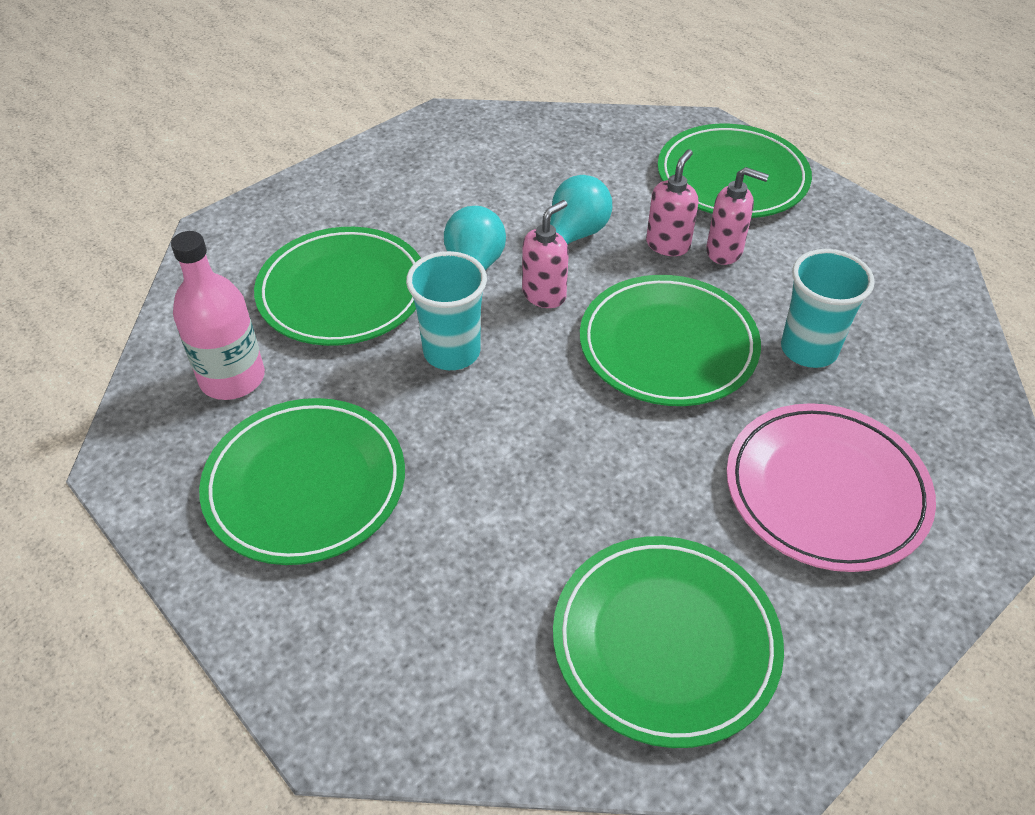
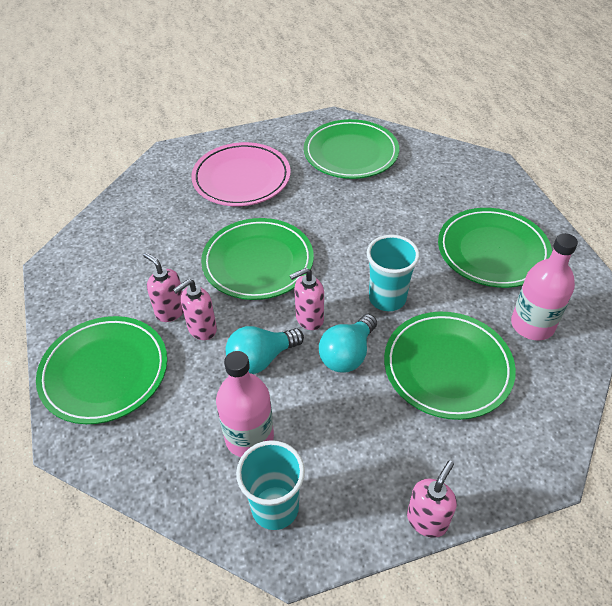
camera: 155 degrees left, 0 degrees up
(332, 165) = (427, 520): none -> pink soap dispenser
(535, 172) = (249, 437): none -> pink bottle
(808, 349) = (184, 236): turquoise cup -> turquoise cup (275, 508)

